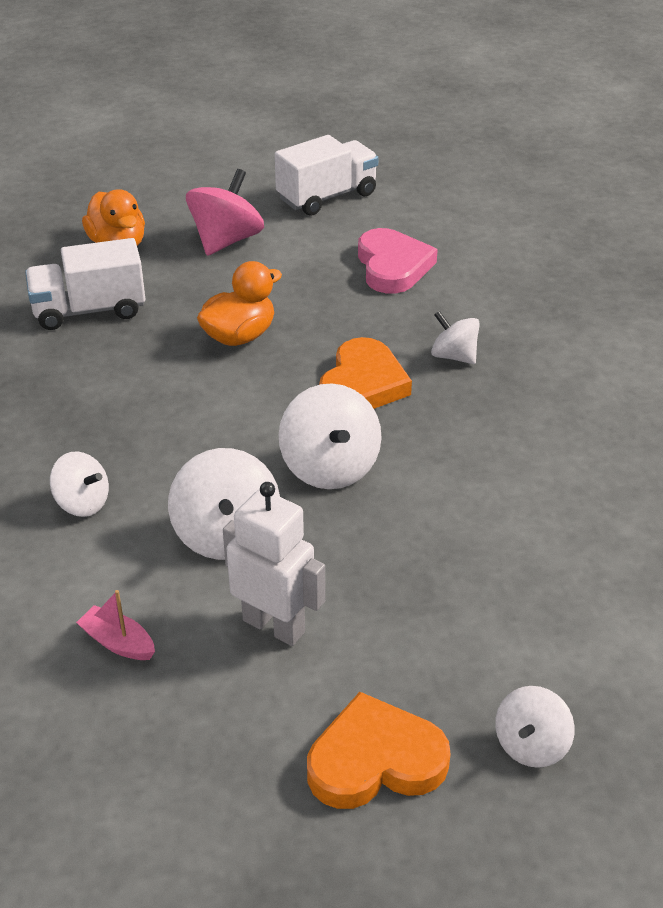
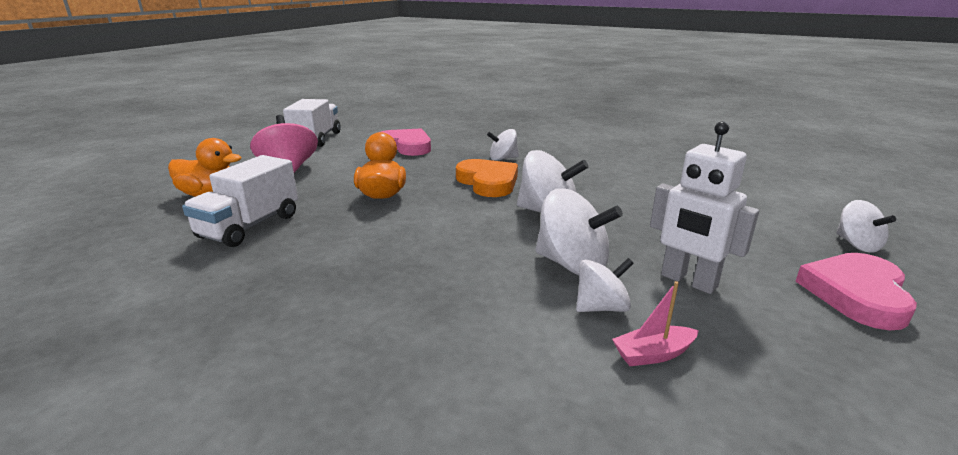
camera: 50 degrees left, 15 degrees down
(82, 503) = (457, 307): white spinning top -> white spinning top (601, 307)
(274, 626) = (688, 281): white robot -> white robot turned 120 degrees counterclockwise
(375, 760) = (856, 294): orange heart -> pink heart

